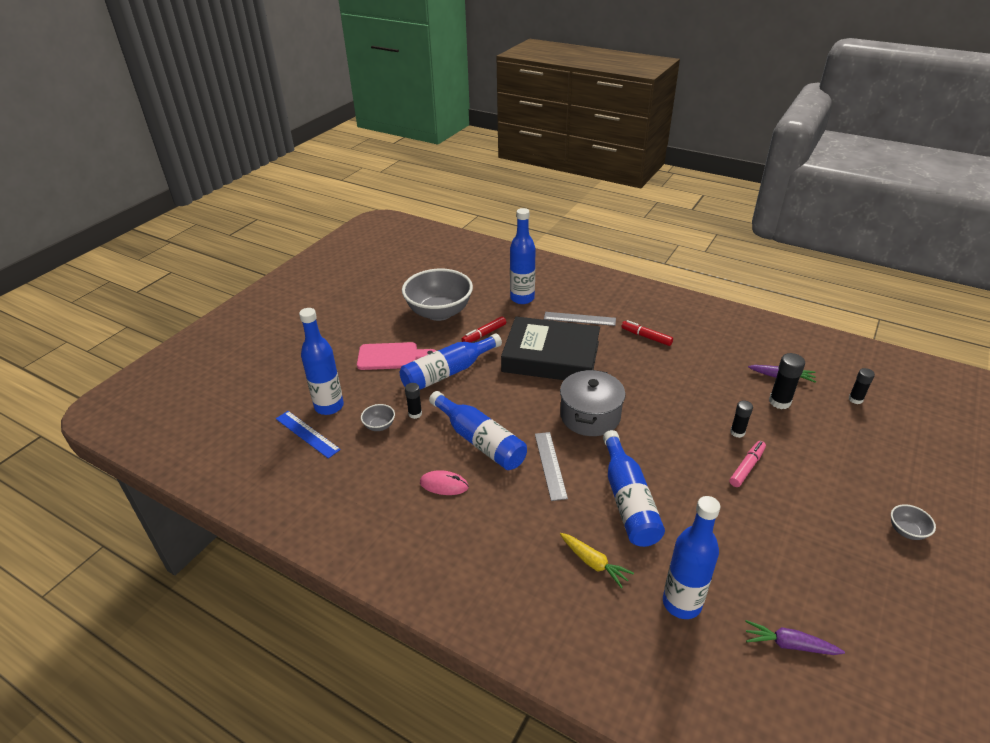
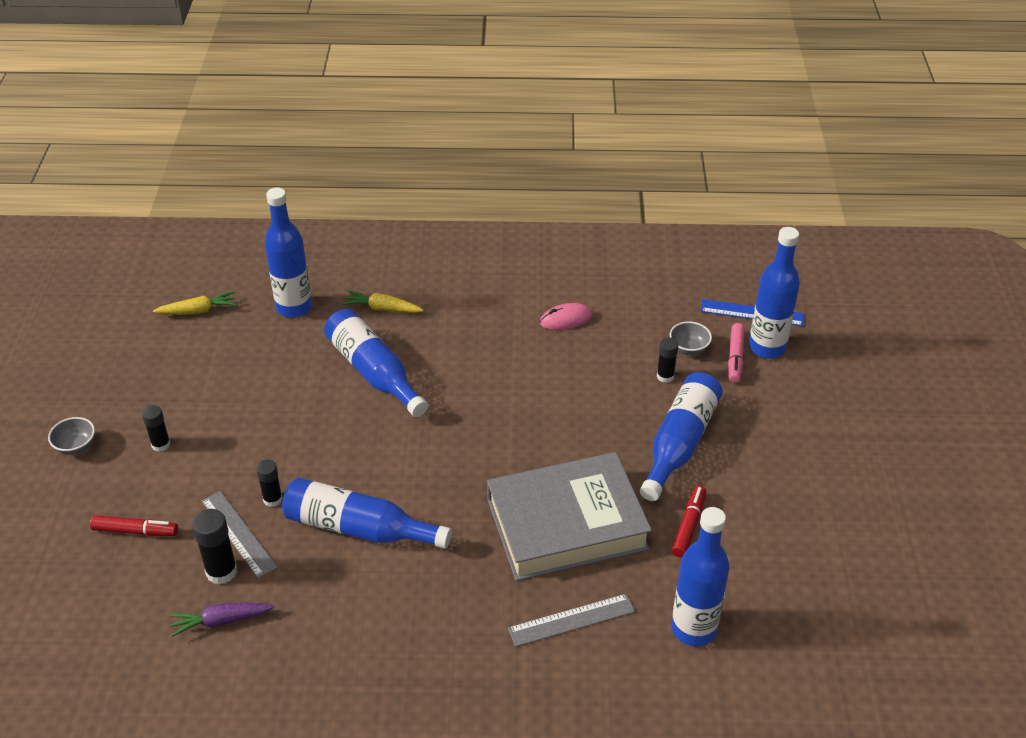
camera: 150 degrees right, 5 degrees up
(391, 356) = (772, 437): pink cutting board -> none
(439, 312) = (791, 541): grey bowl -> none
(480, 441) = (567, 374): blue bottle -> blue bottle (359, 528)
(550, 465) = (473, 377): grey ruler -> grey ruler (239, 533)
(551, 356) = (567, 524): black book -> grey book
(590, 416) = (462, 452): grey pot -> none
(646, 337) = (448, 623): red marker -> red marker (135, 531)
(746, 467) = (254, 456): pink marker -> pink marker (735, 357)
(789, 644) = (198, 311): purple carrot -> yellow carrot
(855, 399) = (111, 620): black glue stick -> black glue stick (161, 444)

